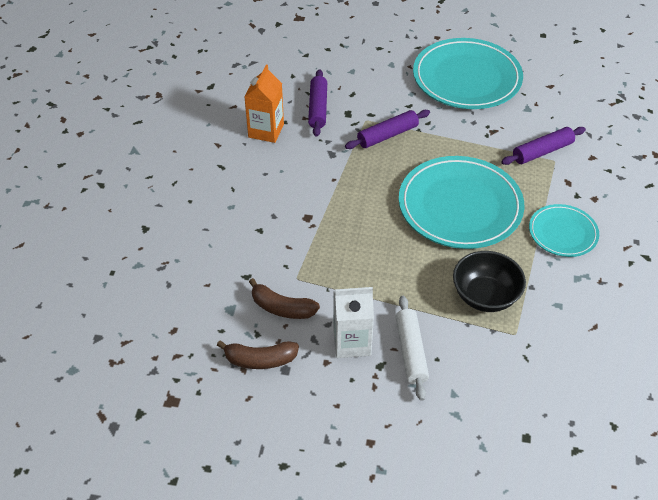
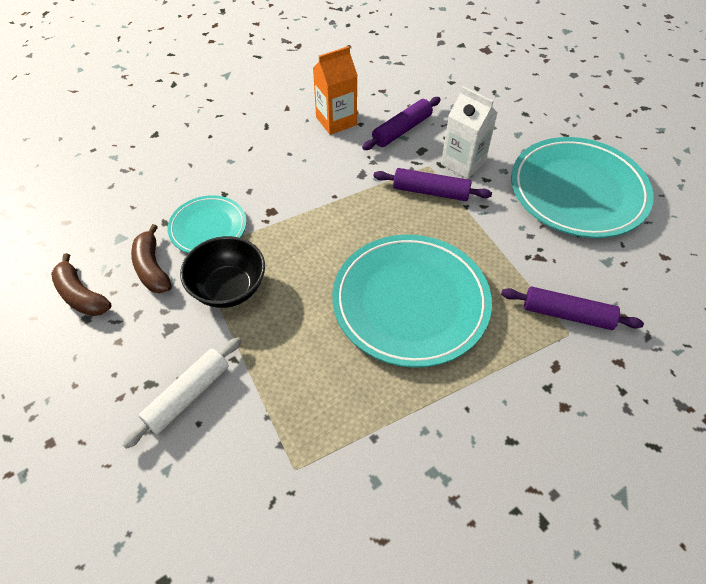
camera: 45 degrees right, 5 degrees up
(352, 342) = (158, 343): white carton -> white carton (463, 163)
(485, 296) = (318, 406): black bowl -> black bowl (228, 288)
(562, 233) = (479, 412): turquoise plate -> turquoise plate (208, 228)

